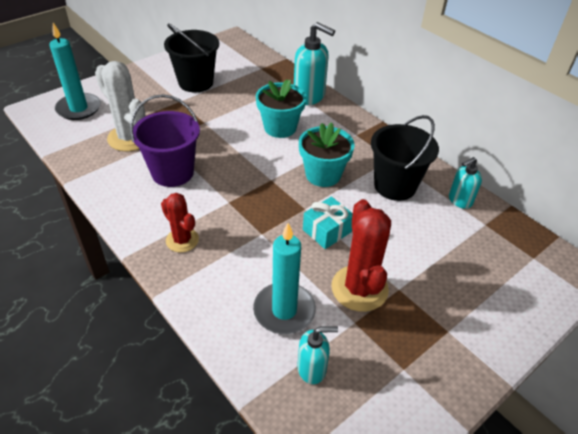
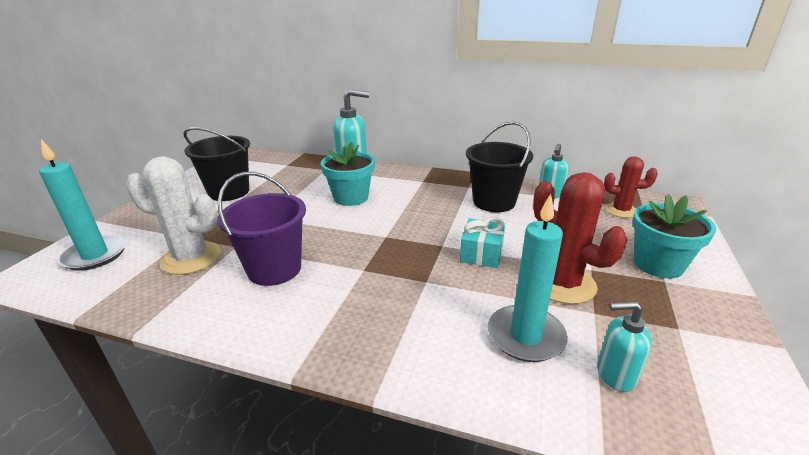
camera: 30 degrees left, 15 degrees down
(182, 240) = (349, 325): red cactus -> red cactus (621, 210)
(312, 369) = (615, 375): turquoise soap dispenser -> turquoise soap dispenser turned 135 degrees counterclockwise
(323, 175) = (428, 216): turquoise flower pot -> turquoise flower pot (658, 264)

